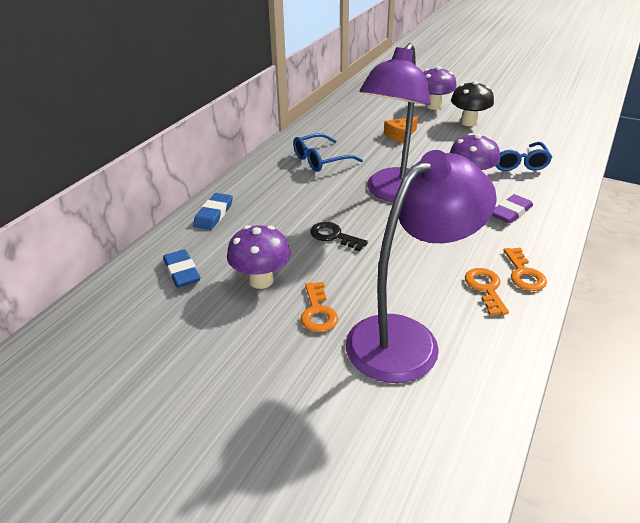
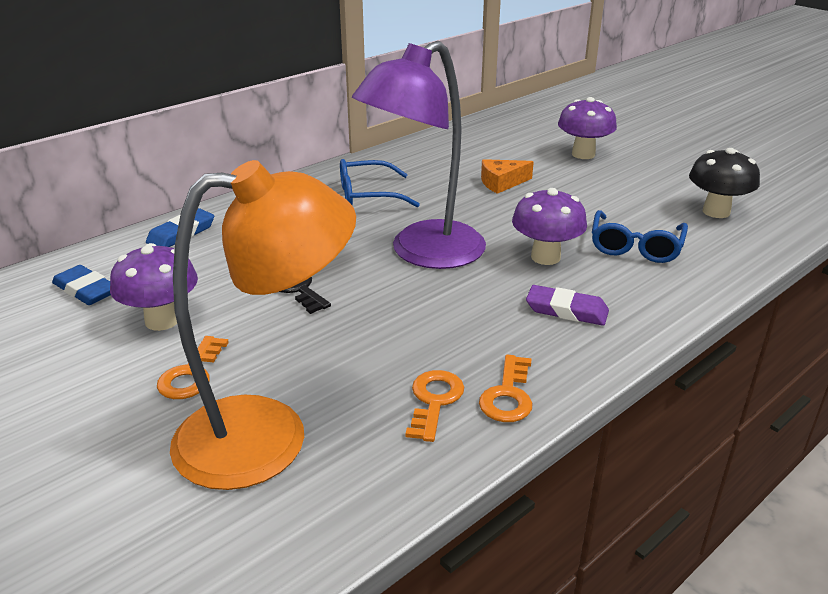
camera: 20 degrees right, 5 degrees down
(182, 272) = (85, 290): blue eraser -> blue eraser turned 45 degrees counterclockwise
(406, 338) = (269, 435): purple lamp -> orange lamp
(468, 122) = (615, 183): black mushroom -> black mushroom (716, 212)
(511, 212) = (566, 310): purple eraser -> purple eraser turned 45 degrees clockwise

